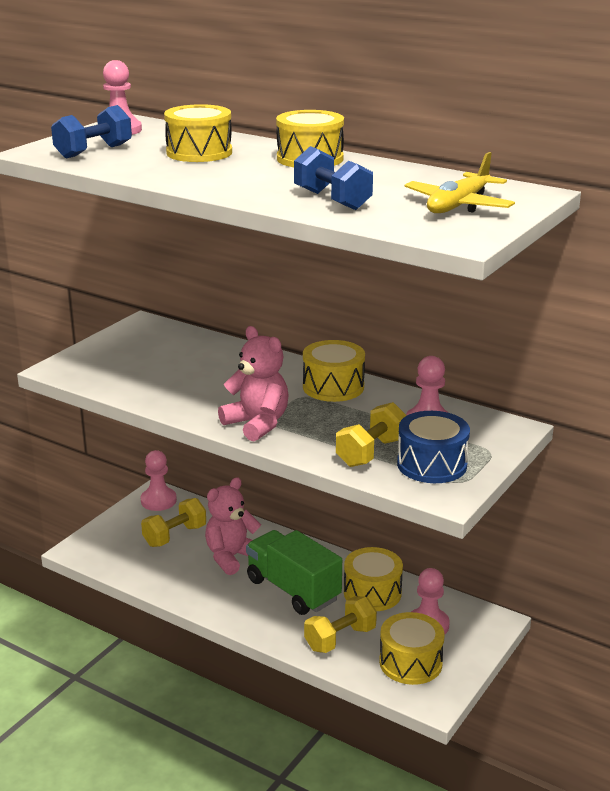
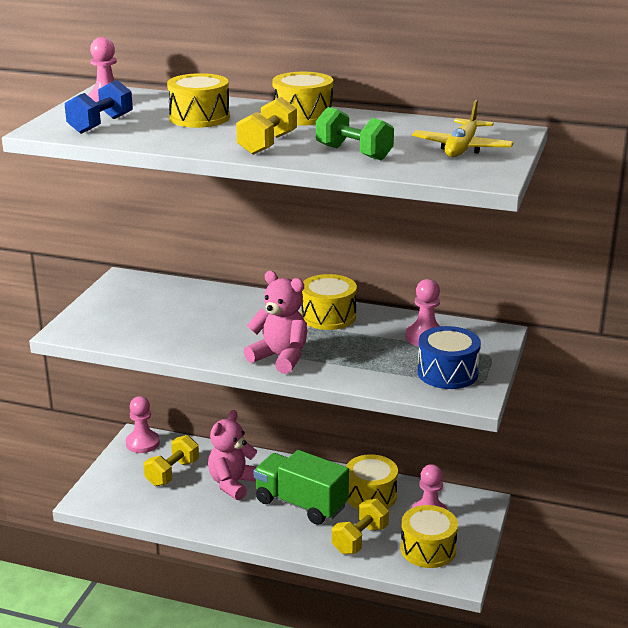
camera: 15 degrees left, 0 degrees up
(332, 200) = (354, 153): blue dumbbell -> green dumbbell
(371, 452) = (392, 369): yellow dumbbell -> yellow dumbbell (267, 144)

